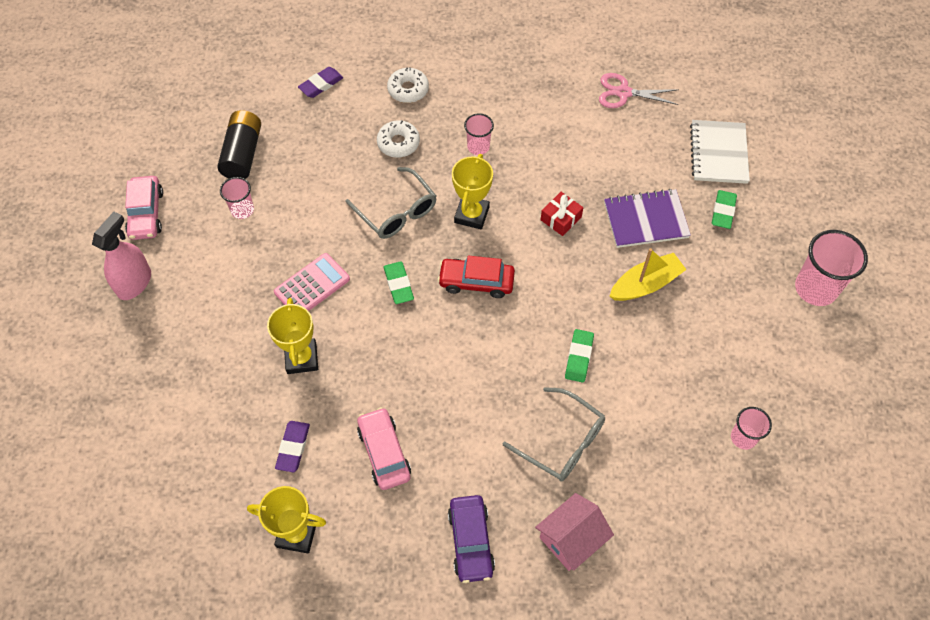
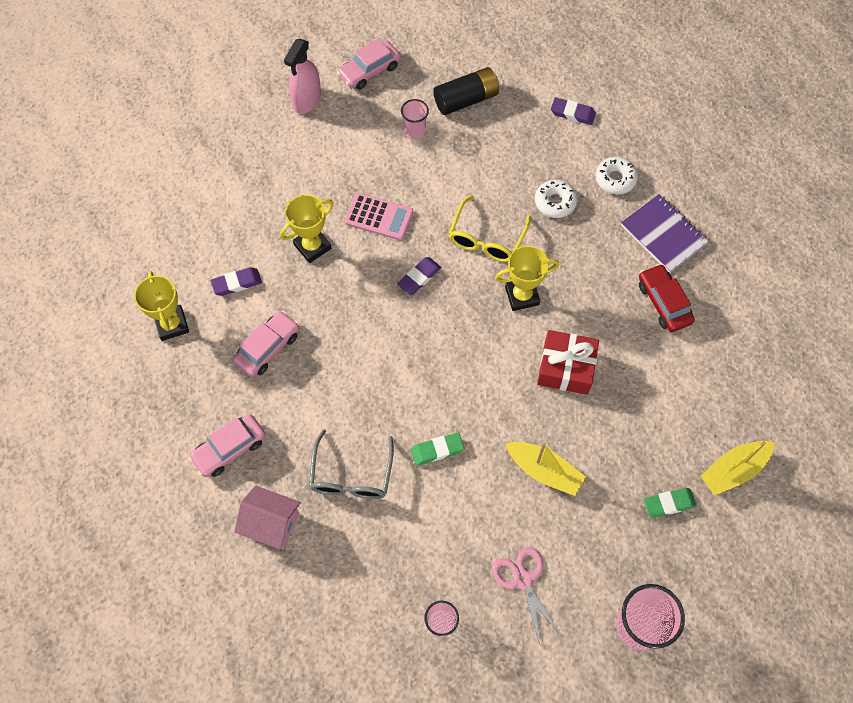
camera: 60 degrees right, 5 degrees up
(134, 283) = (307, 100): pink spray bottle -> pink spray bottle turned 120 degrees clockwise
(397, 212) = (486, 238): grey glasses -> yellow glasses
(398, 284) = (419, 277): green eraser -> purple eraser
(471, 541) = (229, 449): purple car -> pink car
(476, 282) = (459, 334): red car -> red car (663, 302)
(478, 147) = (595, 264): pink cup -> none
(561, 218) = (566, 368): red gift -> red gift, size x1.66
(623, 92) = (743, 353): pink scissors -> pink scissors (523, 580)
(645, 220) = (612, 439): purple notebook -> purple notebook (663, 234)
(718, 153) = (733, 470): white notebook -> yellow boat

